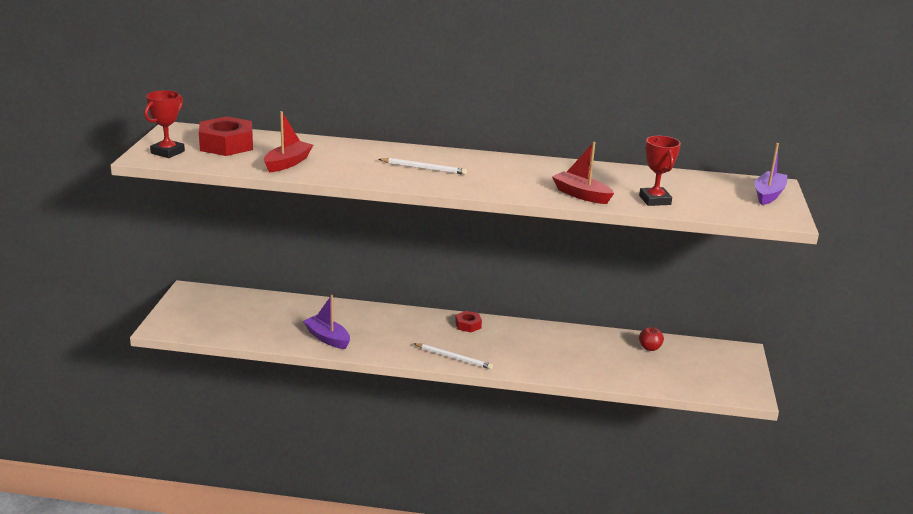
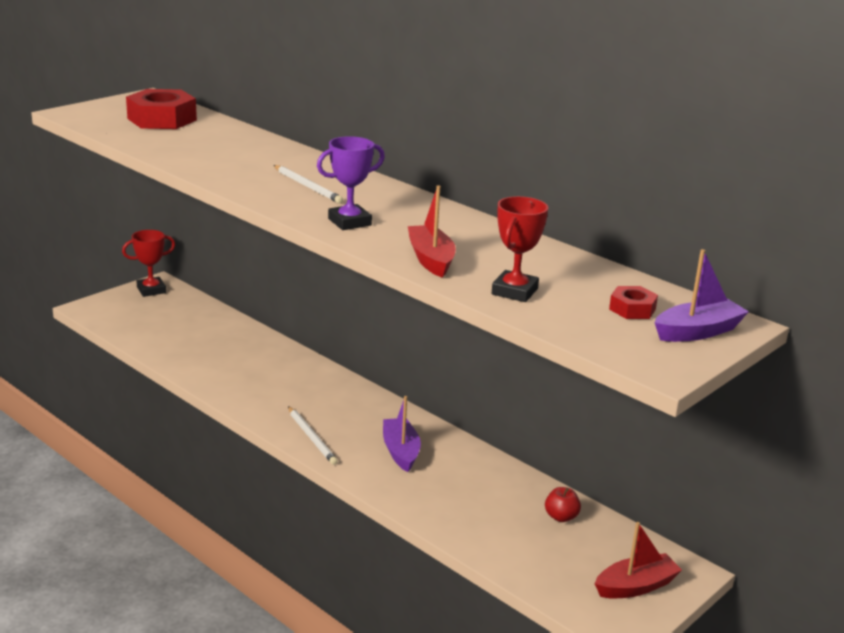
camera: 35 degrees right, 0 degrees up
(167, 152) = (97, 113): red trophy -> red trophy (151, 290)
(288, 163) = (182, 148): red boat -> red boat (636, 586)
(327, 338) = (216, 370): purple boat -> purple boat (400, 451)
(468, 325) = (377, 410): red nut -> red nut (632, 309)
(494, 185) = (349, 222): none -> purple trophy

